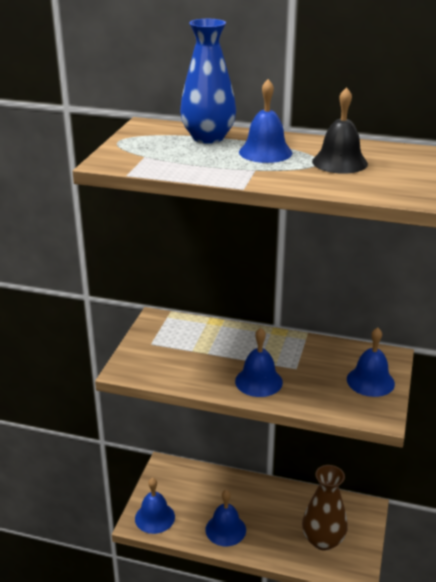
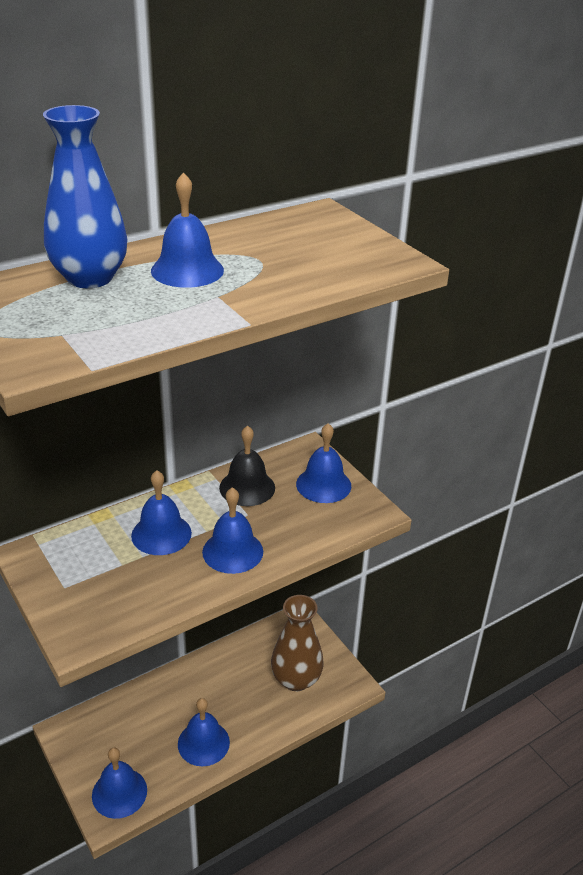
camera: 50 degrees left, 5 degrees up
(233, 349) = (161, 534): none -> blue bell
(339, 162) = (278, 252): black bell -> black bell (247, 487)

